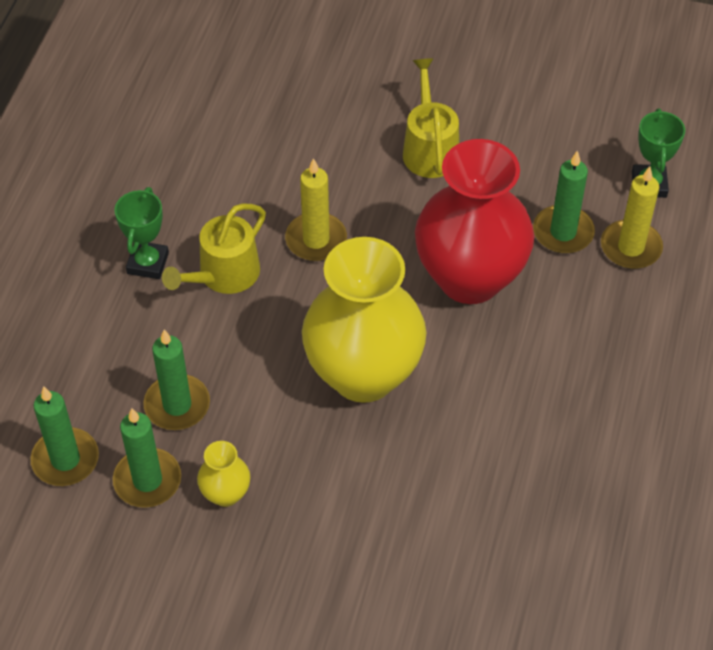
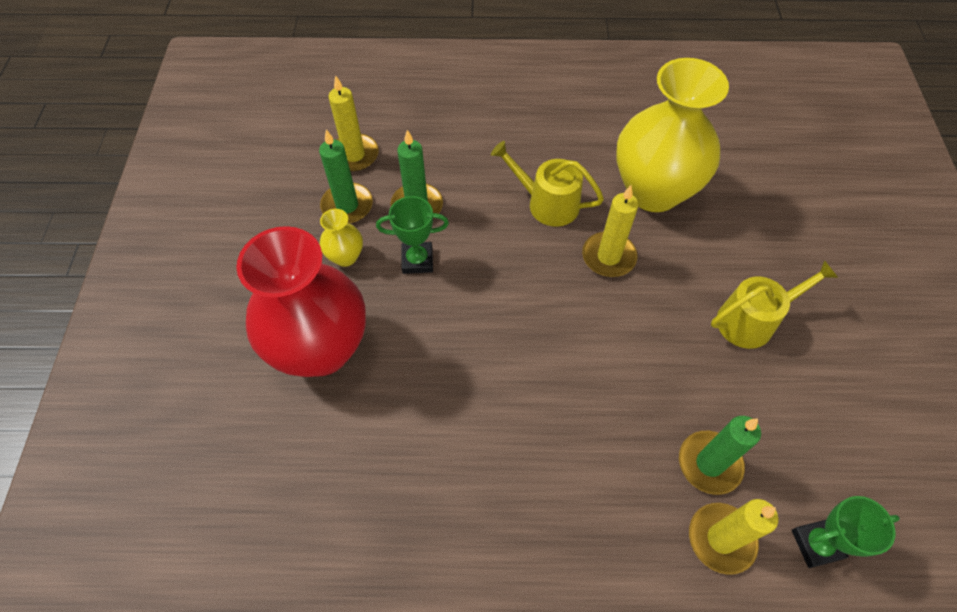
camera: 75 degrees right, 5 degrees up
(65, 459) = (354, 155): green candle -> yellow candle
(148, 263) = (539, 154): green trophy -> green trophy (417, 260)
(363, 374) = (483, 324): yellow vase -> yellow vase (653, 191)
(470, 278) = (617, 388): red vase -> red vase (321, 349)

